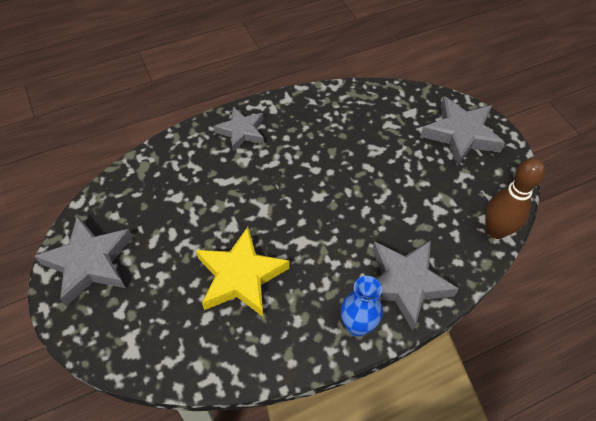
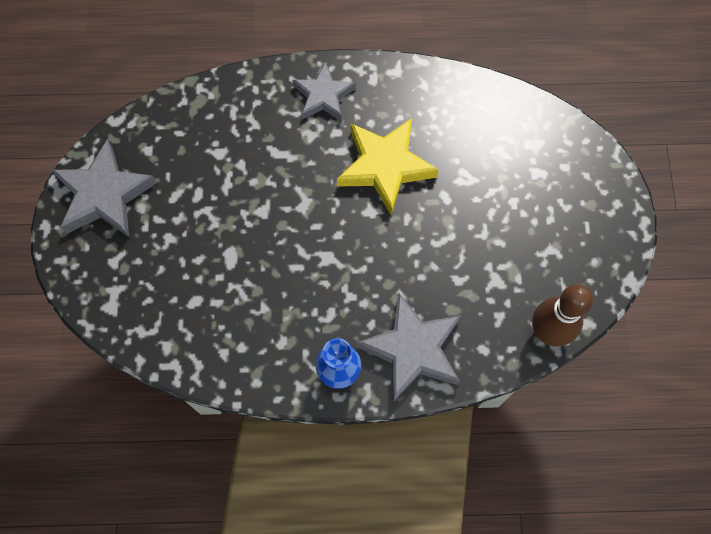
camera: 25 degrees right, 15 degrees up
(241, 276) = (246, 271): yellow star -> yellow star (385, 167)
(461, 134) = (579, 197): grey star -> none

